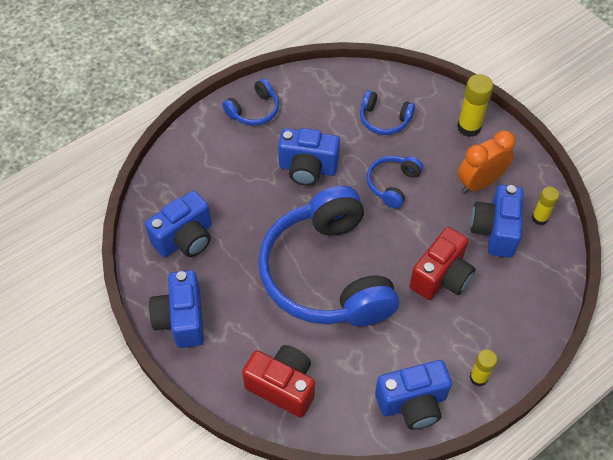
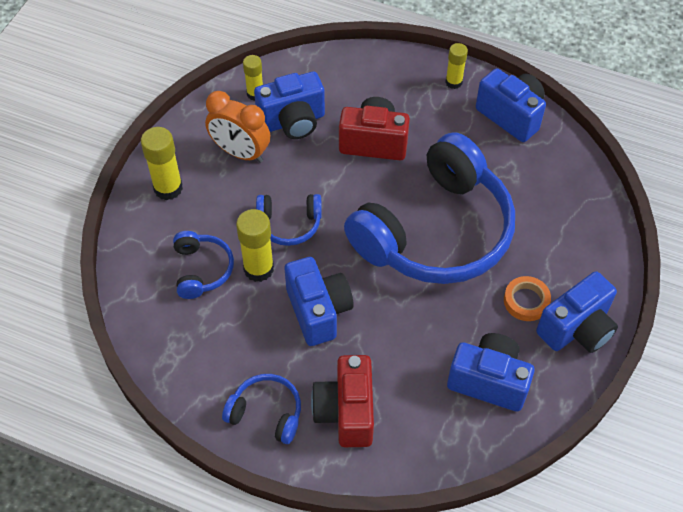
camera: 120 degrees left, 0 degrees up
(227, 300) = (526, 301): none -> orange tape
(283, 386) = (571, 211): red camera -> red camera (346, 412)
(364, 150) = (258, 269): none -> yellow glue stick

